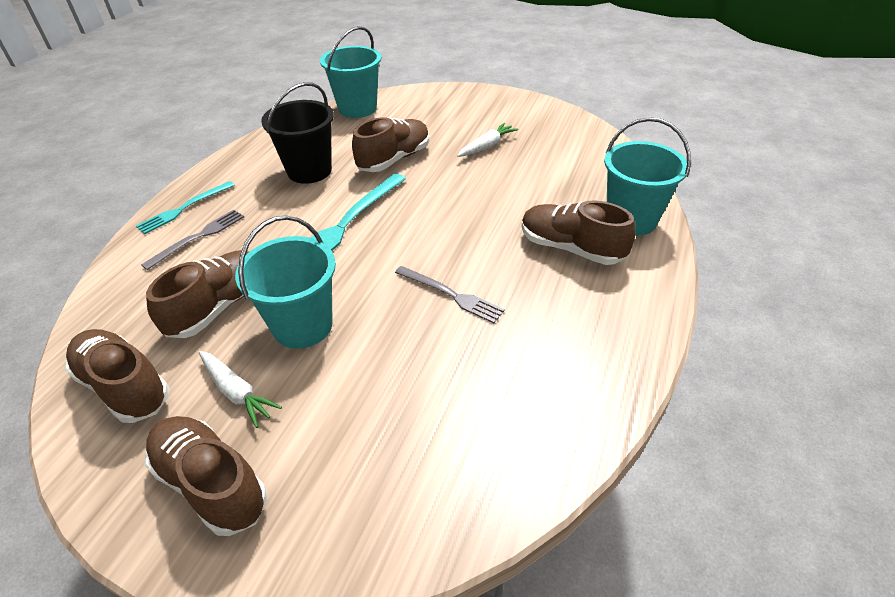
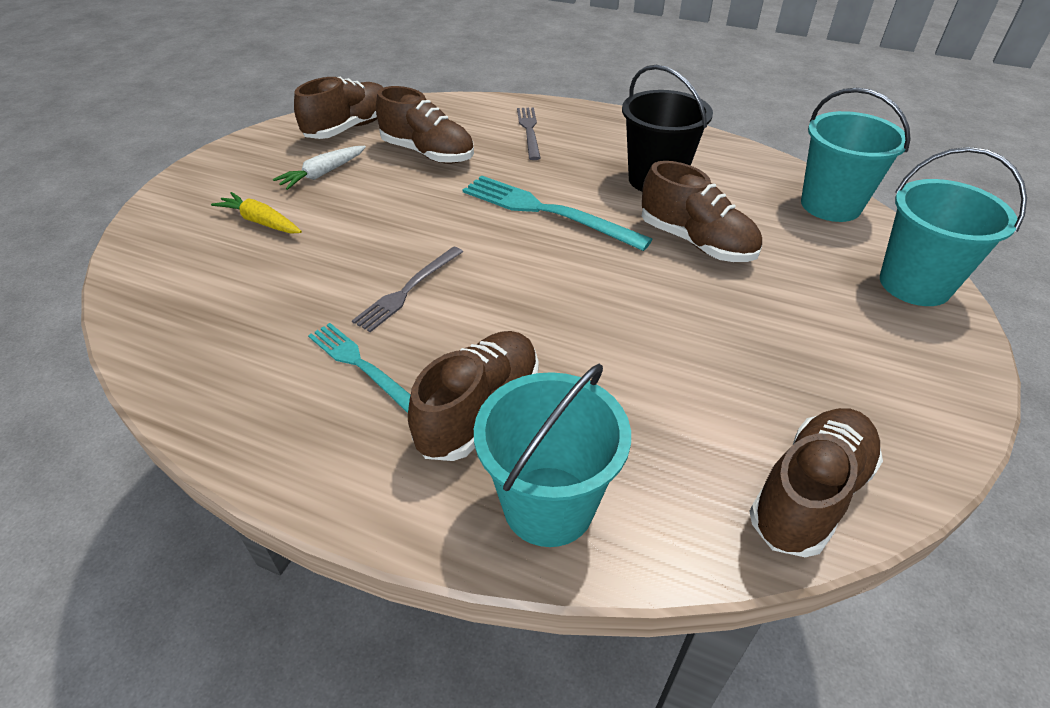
camera: 90 degrees right, 0 degrees up
(184, 208) = (576, 118): turquoise fork -> turquoise fork (361, 366)
(198, 237) = (529, 131): grey fork -> grey fork turned 135 degrees counterclockwise
(211, 483) = (241, 174): brown shoe -> brown shoe (809, 494)
(302, 326) = (389, 197): turquoise bucket -> turquoise bucket (914, 284)
(333, 429) = (261, 222): none -> yellow carrot
(487, 146) = (757, 335): white carrot -> none

